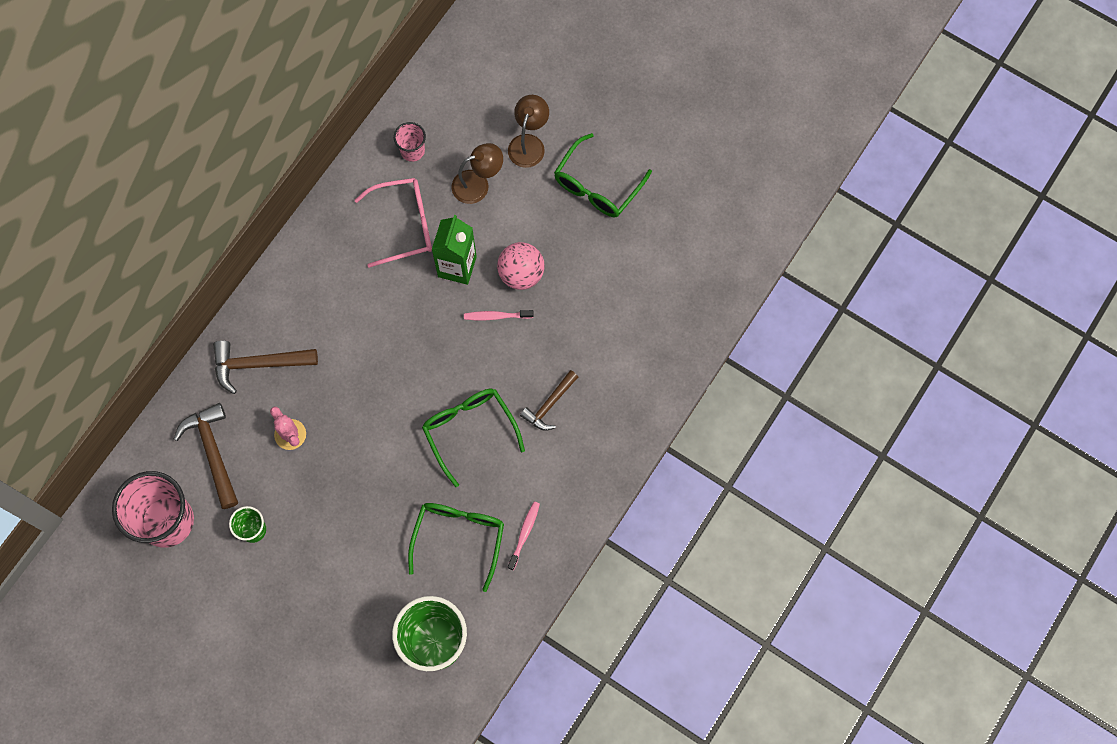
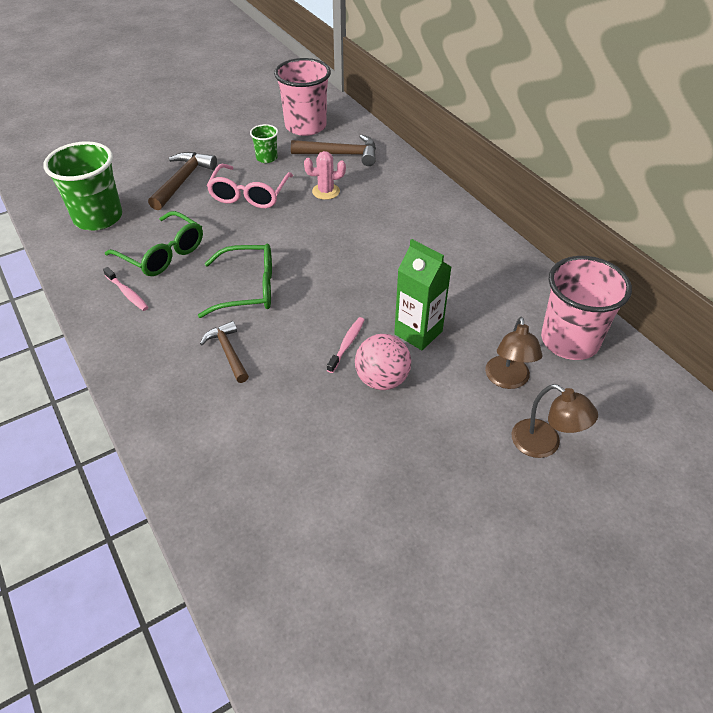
camera: 115 degrees right, 25 degrees down
(258, 364) = (397, 191): brown hammer -> brown hammer (183, 181)
(404, 225) = (484, 309): pink glasses -> pink glasses (249, 195)
(412, 151) = (569, 340): pink cup -> pink cup, size x2.06
(597, 186) = (458, 493): green glasses -> none

